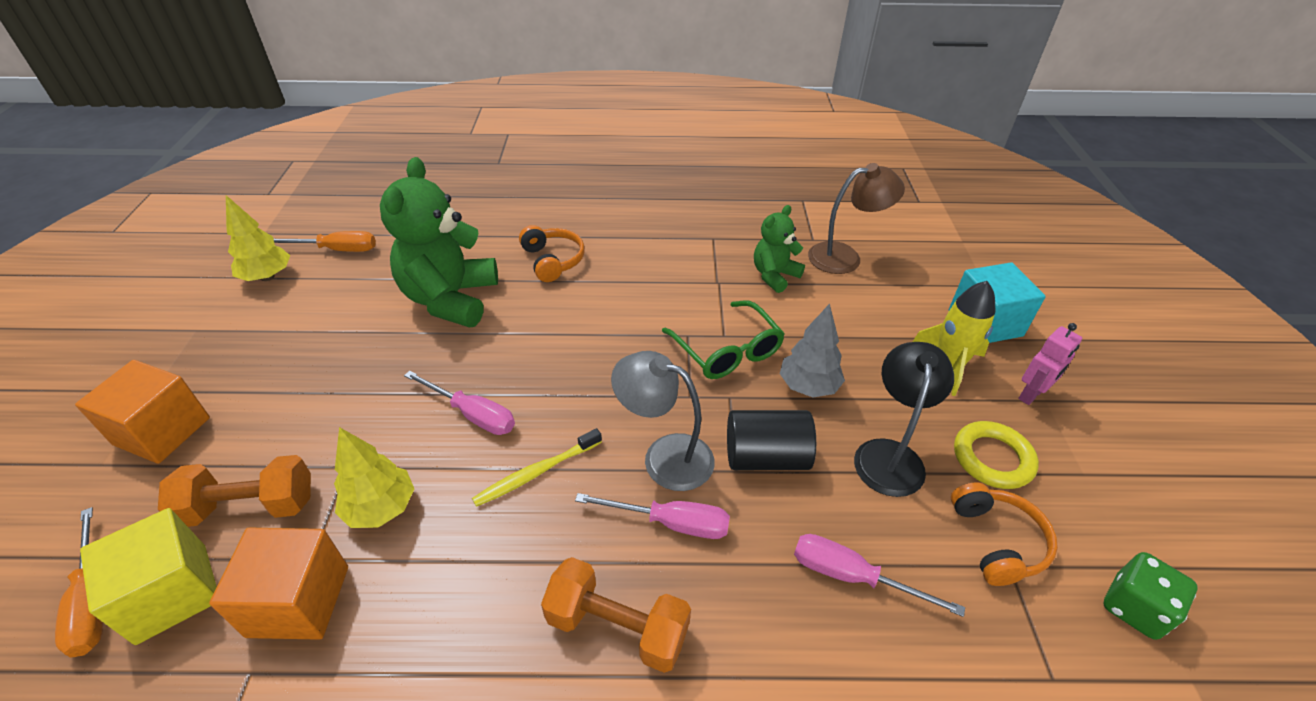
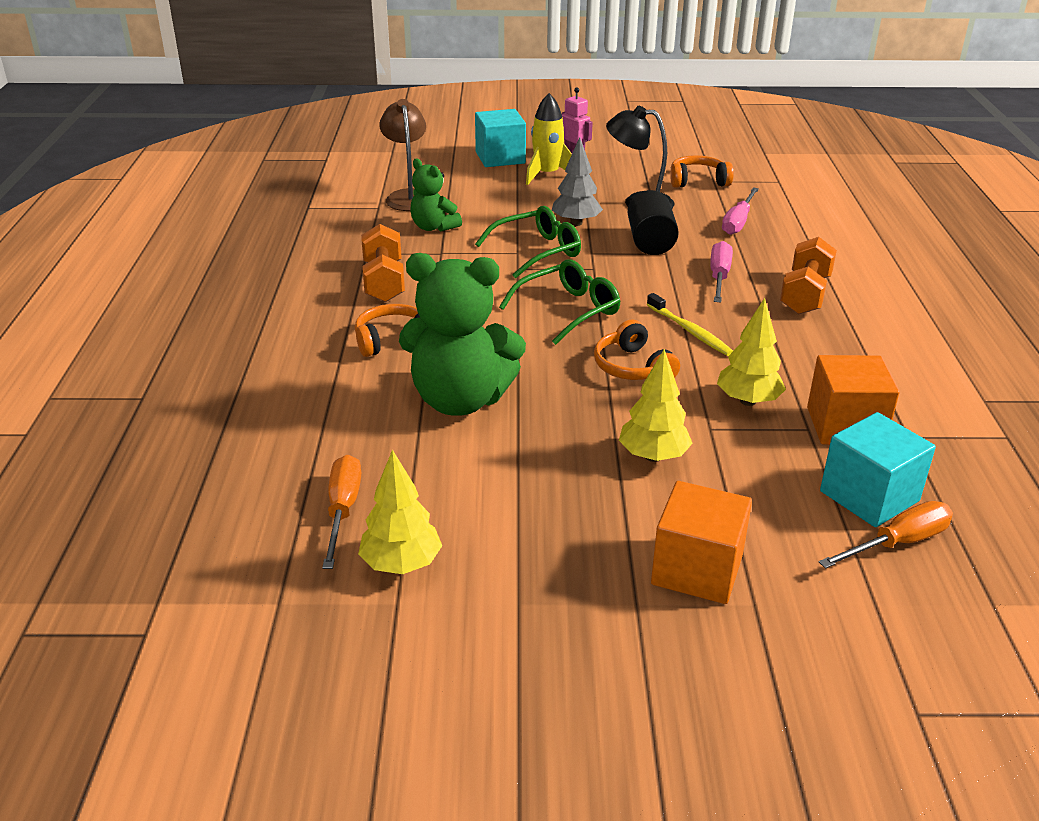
camera: 90 degrees left, 10 degrees down
(172, 593) = (869, 496): yellow cube -> turquoise cube
(250, 506) = (771, 475): orange dumbbell -> orange dumbbell (384, 282)
(321, 417) = (653, 456): none -> yellow tree
(472, 414) = (633, 367): pink screwdriver -> orange headphones
(593, 371) = (569, 310): none -> green glasses
(665, 456) = (659, 278): grey lamp -> none
(992, 458) = (634, 174): yellow ring -> none
(1134, 608) = (729, 157): green dice -> none

